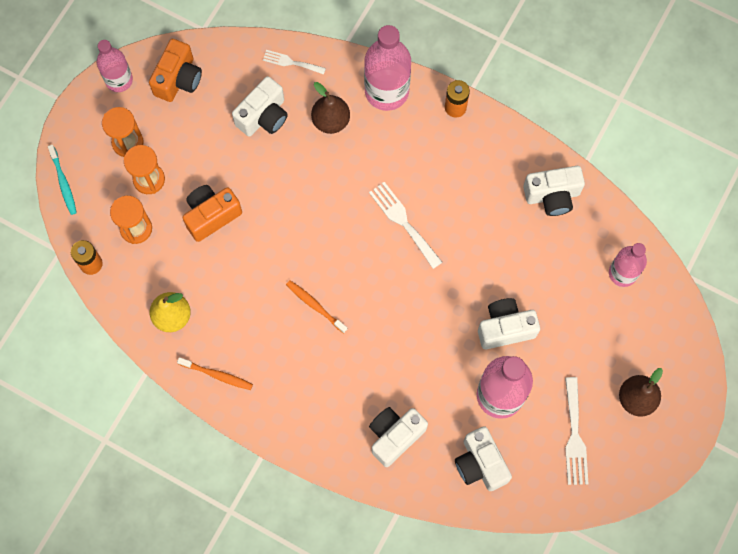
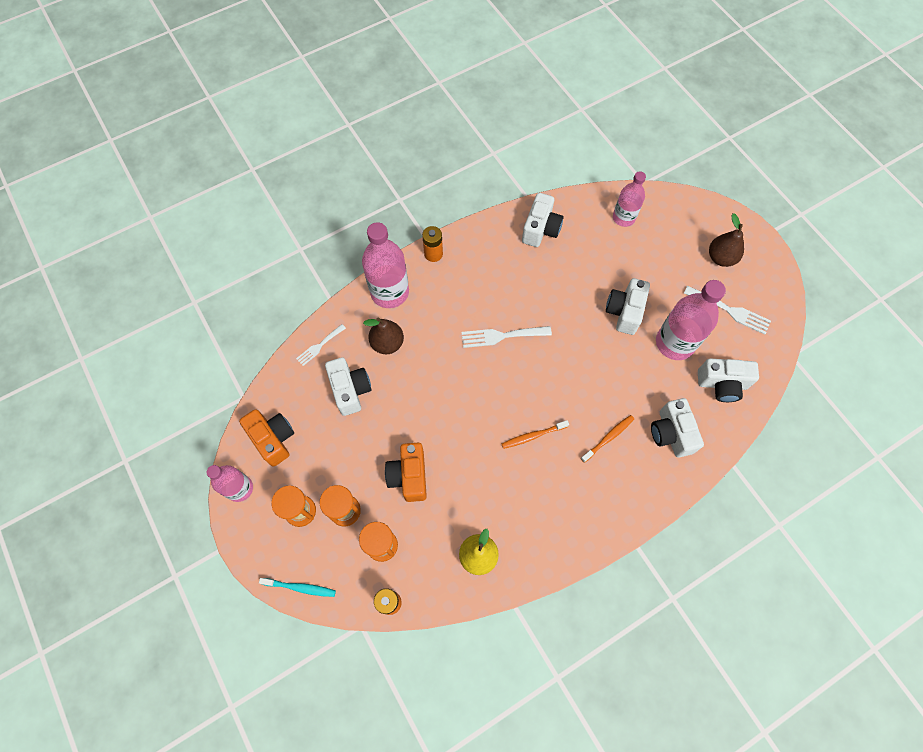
camera: 60 degrees left, 5 degrees down
(217, 375) = (550, 545): orange toothbrush -> orange toothbrush (608, 438)

